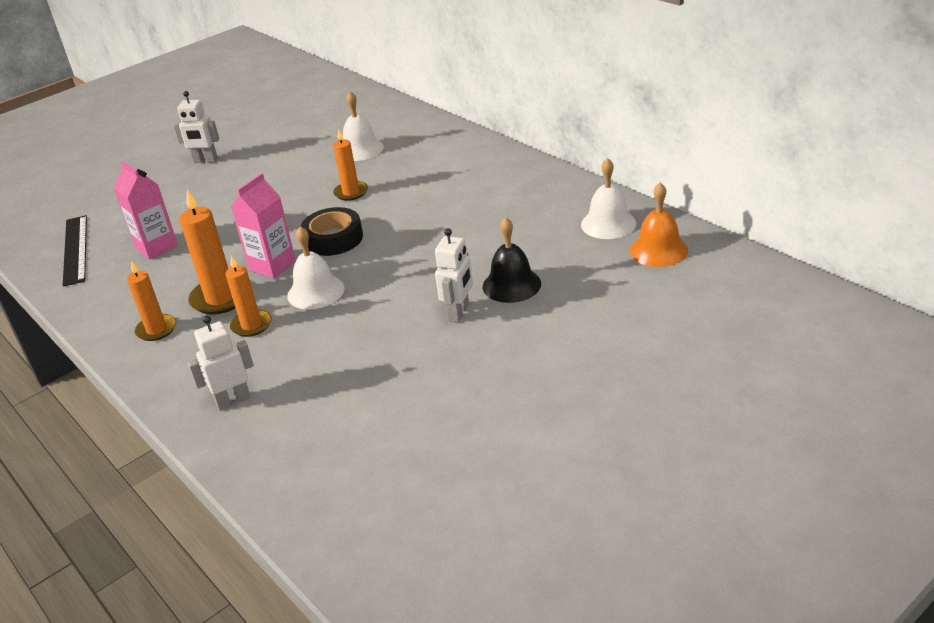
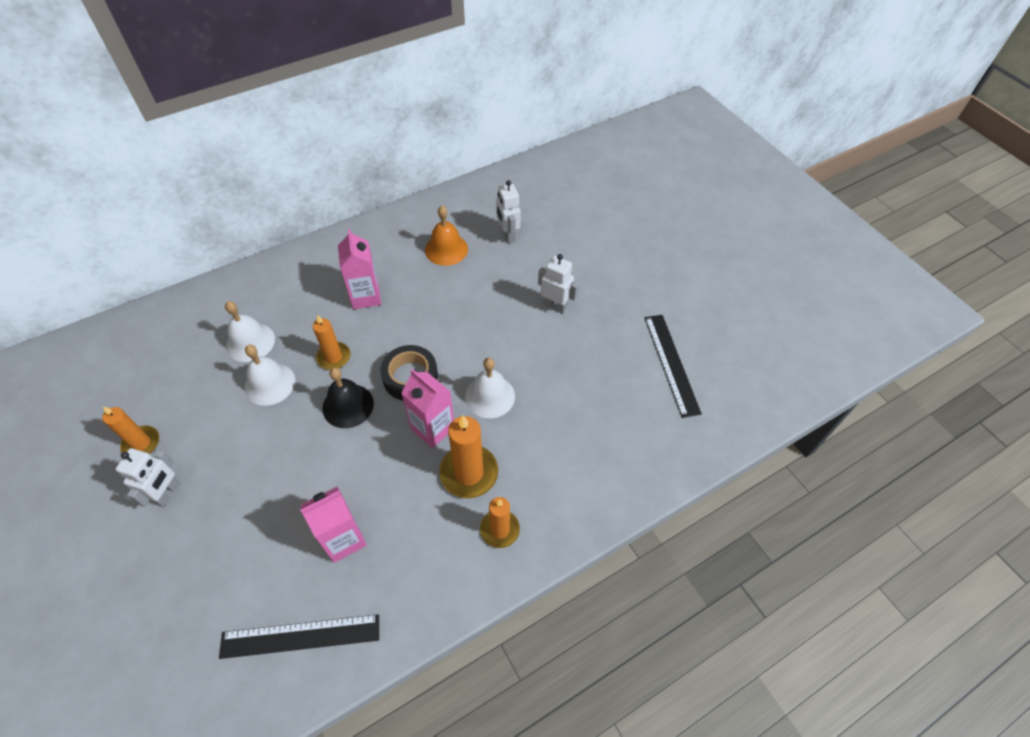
camera: 85 degrees left, 20 degrees up
(233, 400) = (620, 462): white robot -> white robot (507, 235)
(251, 325) = (521, 447): orange candle -> orange candle (141, 443)
(386, 427) = (671, 364): none -> black ruler
(433, 189) = (366, 296): none -> pink carton
(511, 285) = (532, 271): black bell -> black bell (348, 405)
(608, 224) = (478, 206): white bell -> white bell (270, 384)
(658, 250) = (523, 190): orange bell -> orange bell (446, 249)

